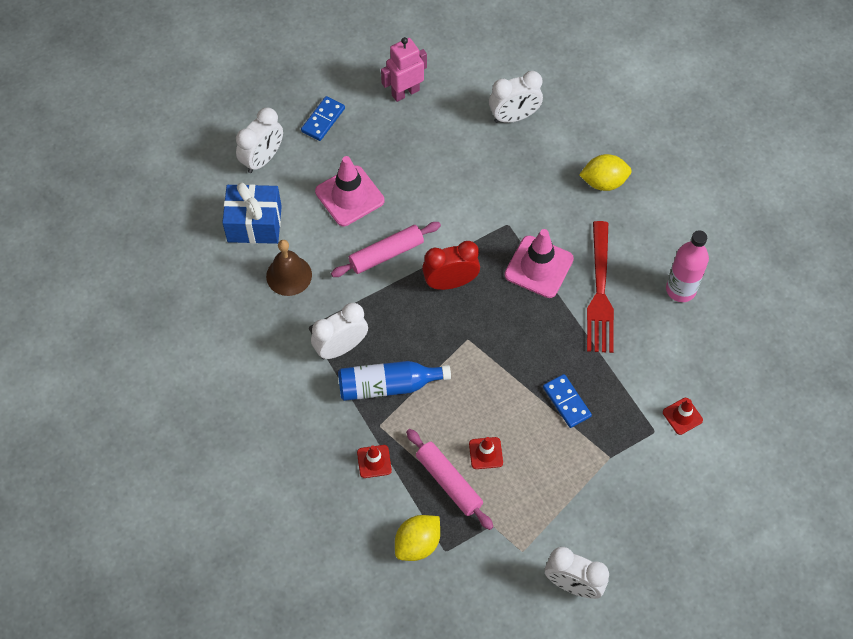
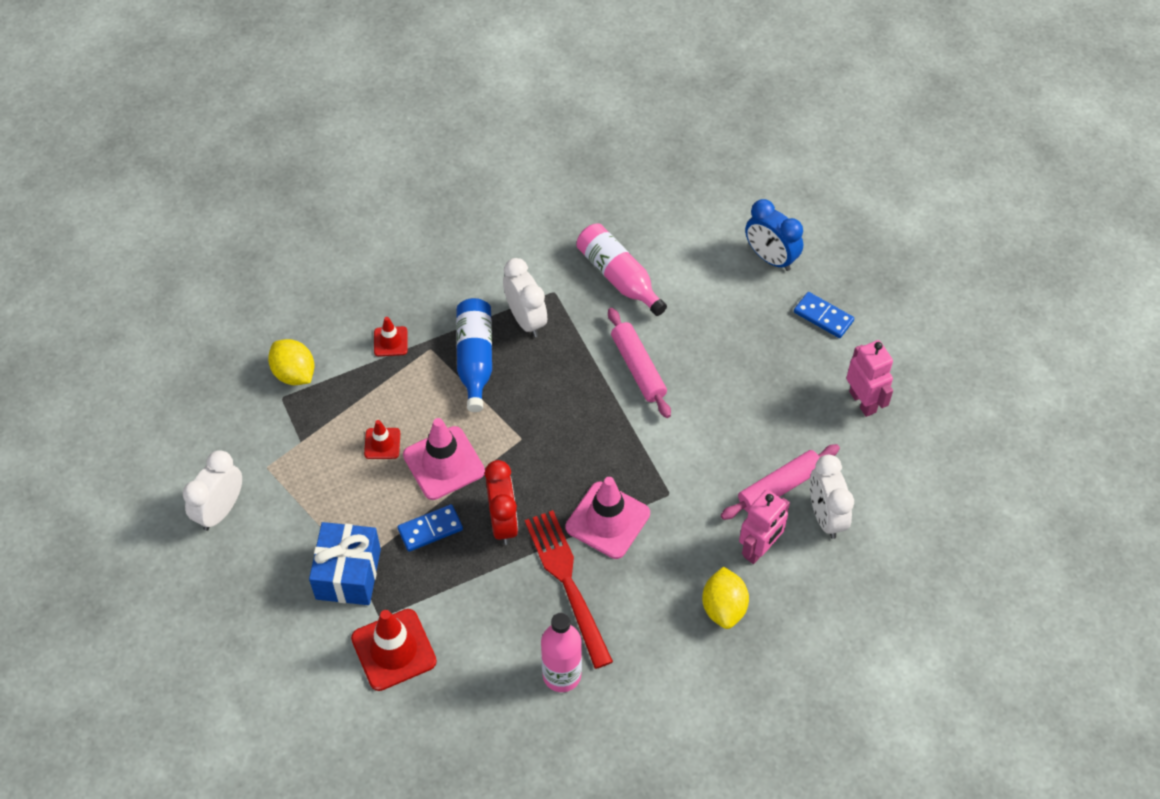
camera: 95 degrees right, 5 degrees down
(254, 224) = (686, 248): blue gift -> blue gift (348, 574)
(263, 159) = (770, 258): white clock -> blue clock
(289, 275) = (619, 277): brown bell -> pink bottle
(349, 196) = (717, 337): pink traffic cone -> pink traffic cone (444, 463)
(448, 482) = (355, 406): pink rolling pin -> pink rolling pin (779, 487)
(450, 282) = (595, 428): red clock -> red clock (503, 522)
(549, 160) = (759, 549): none -> pink robot
(600, 292) = (567, 582): red fork -> red fork turned 60 degrees clockwise
(682, 416) = (394, 650): red traffic cone -> red traffic cone, size x1.88

